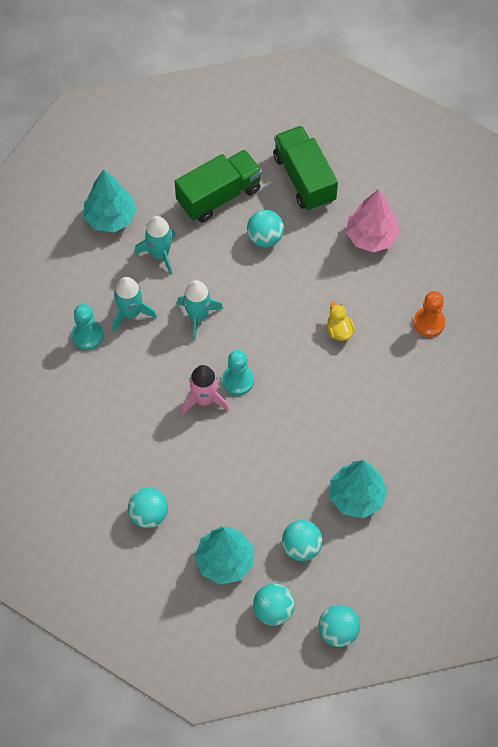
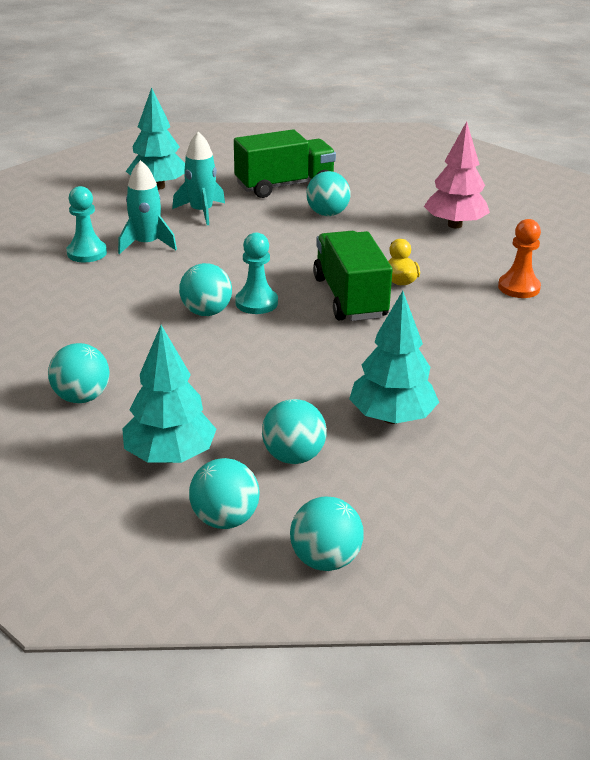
camera: 10 degrees right, 30 degrees down
(198, 316) = (226, 254): turquoise rocket -> none
(204, 399) = (206, 312): pink rocket -> turquoise ball
(304, 179) = (384, 185): green truck -> green truck (350, 297)

